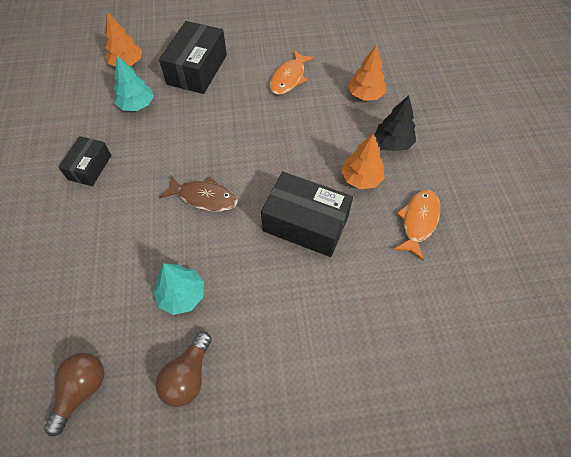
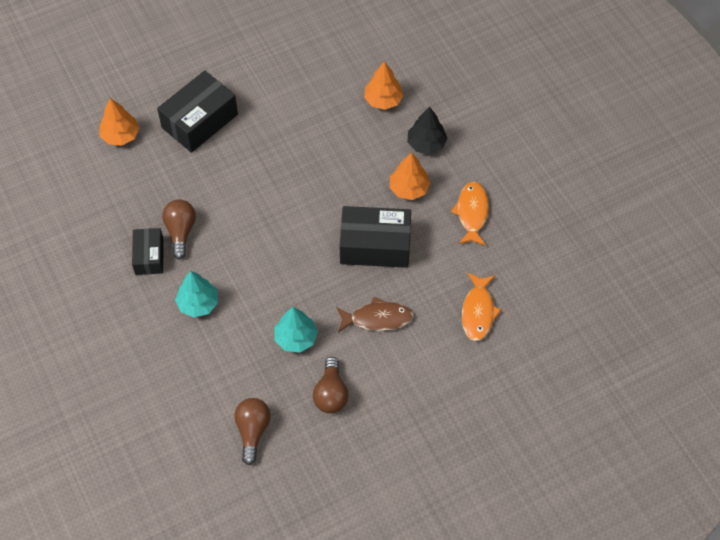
camera: 20 degrees left, 0 degrees up
(130, 154) = (180, 232): none -> brown light bulb
(137, 105) = (158, 179): turquoise tree -> turquoise tree (198, 303)
(197, 69) = (200, 121): black box -> black box turned 45 degrees clockwise
(204, 197) = (273, 251): brown fish -> brown fish (377, 318)
(289, 78) = (299, 103): orange fish -> orange fish (478, 312)

